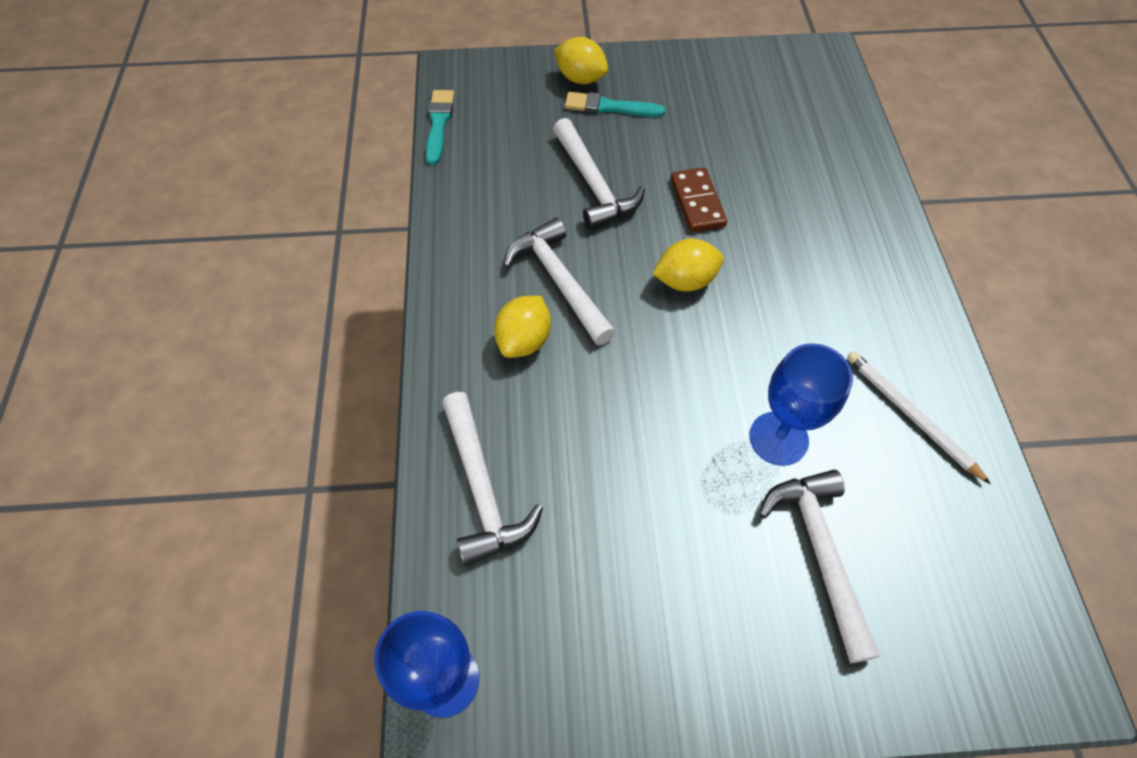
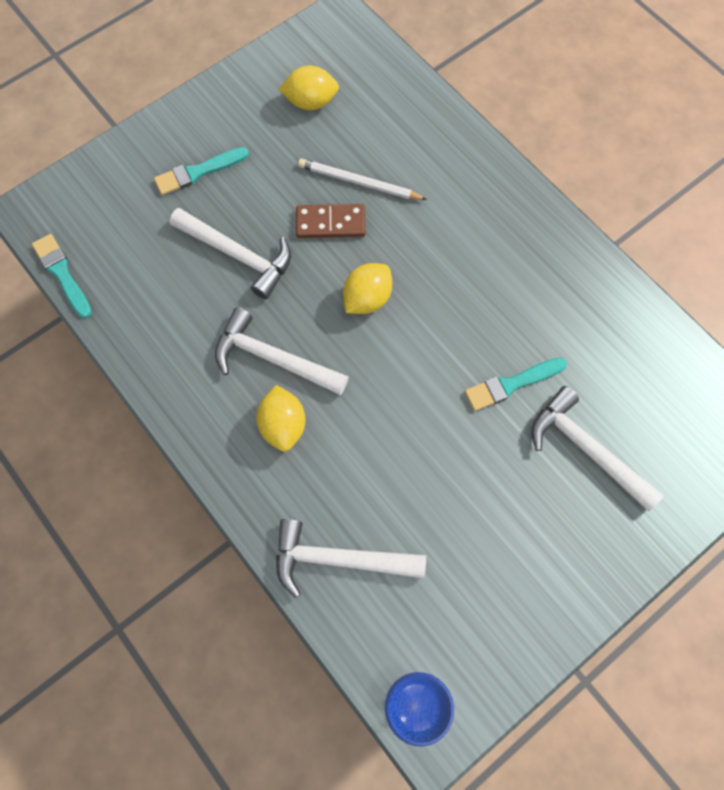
camera: 35 degrees left, 10 degrees up
(482, 488) = (338, 559): white hammer -> white hammer turned 150 degrees clockwise
(581, 78) = (153, 157): yellow lemon -> yellow lemon (310, 102)
(697, 202) = (330, 223): brown domino -> brown domino turned 45 degrees counterclockwise
(778, 438) = (511, 384): blue goblet -> turquoise brush
(910, 415) = (584, 310): white pencil -> white pencil (359, 182)

